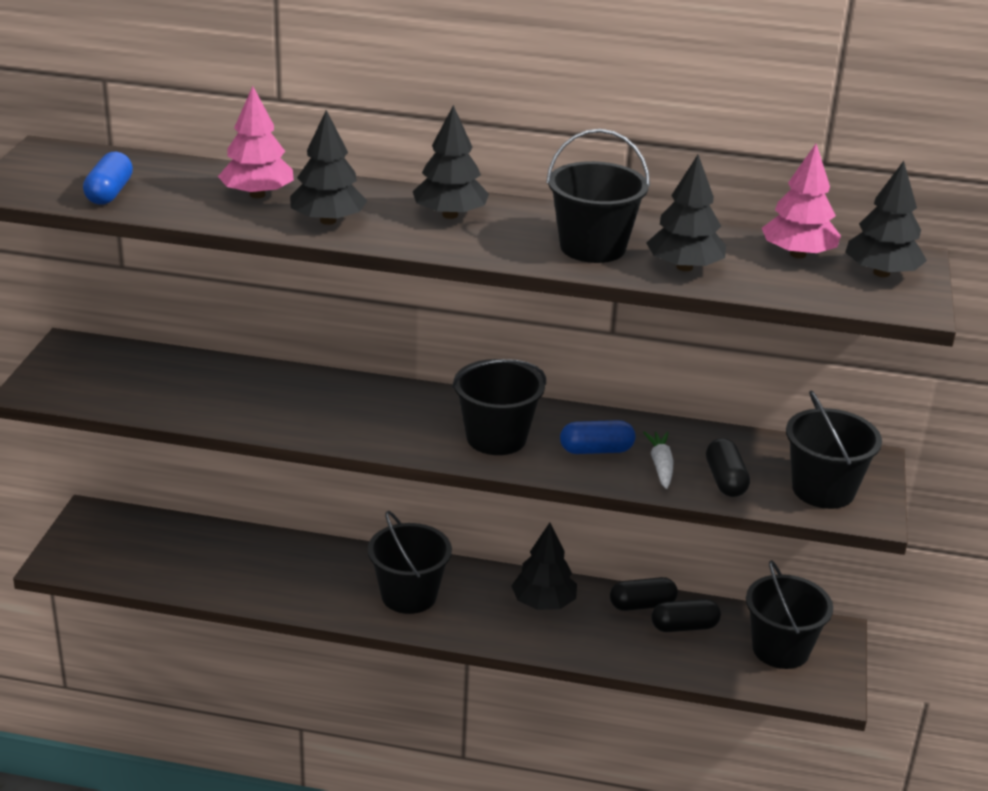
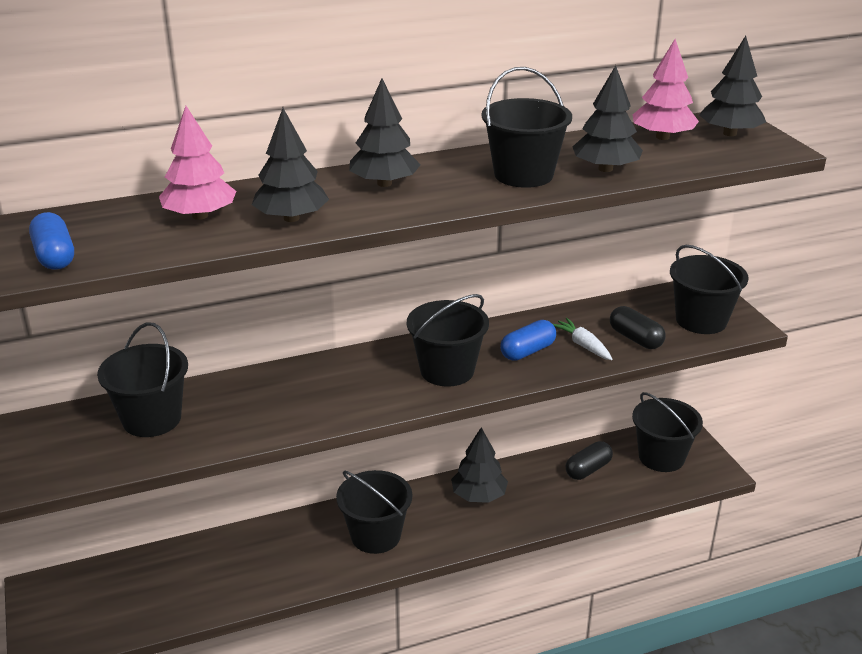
camera: 30 degrees left, 0 degrees up
(198, 381) = (152, 419): none -> black bucket
(642, 605) = (546, 466): black capsule -> none

